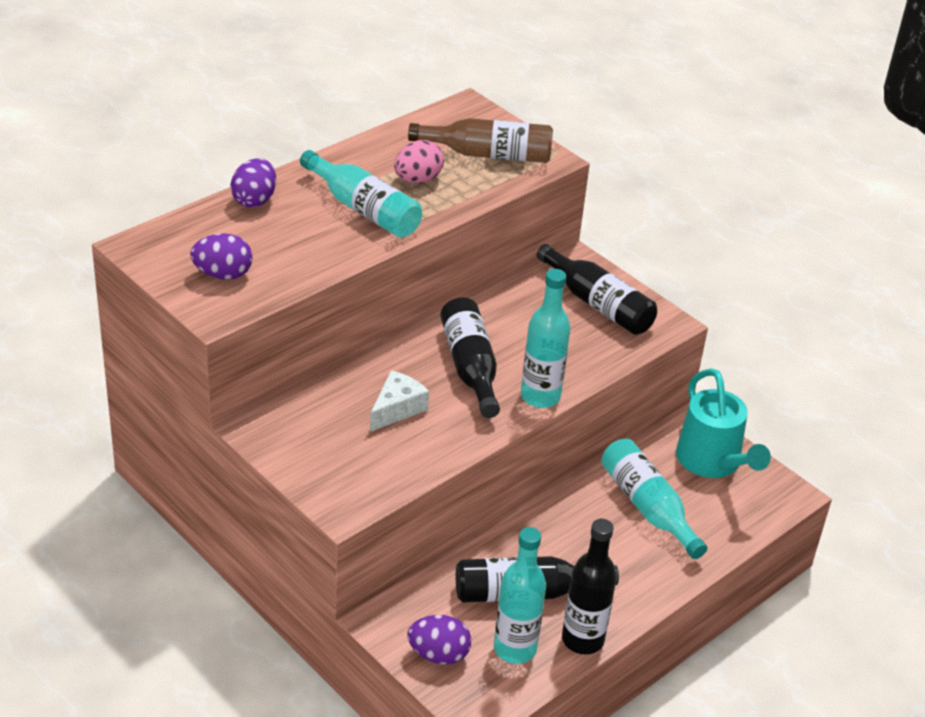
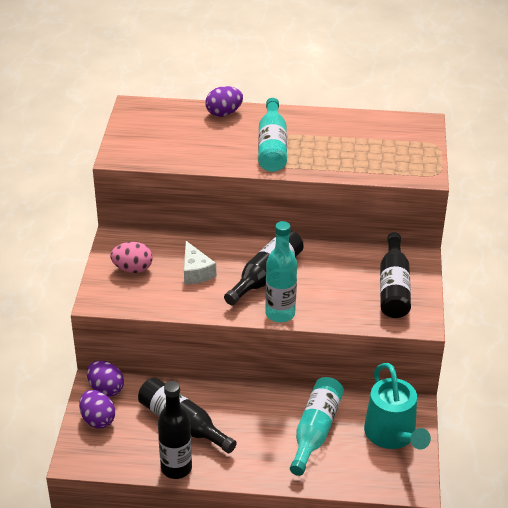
camera: 50 degrees right, 0 degrees up
(223, 274) = (151, 140): purple egg -> purple egg (106, 389)
(397, 409) = (196, 272): white cheese -> white cheese turned 75 degrees clockwise
(417, 180) = (327, 147): pink egg -> pink egg (132, 269)
(488, 154) = (391, 154): brown bottle -> none
(515, 649) = (137, 445): turquoise bottle -> none
(712, 463) = (392, 435): turquoise watering can -> turquoise watering can turned 45 degrees counterclockwise

